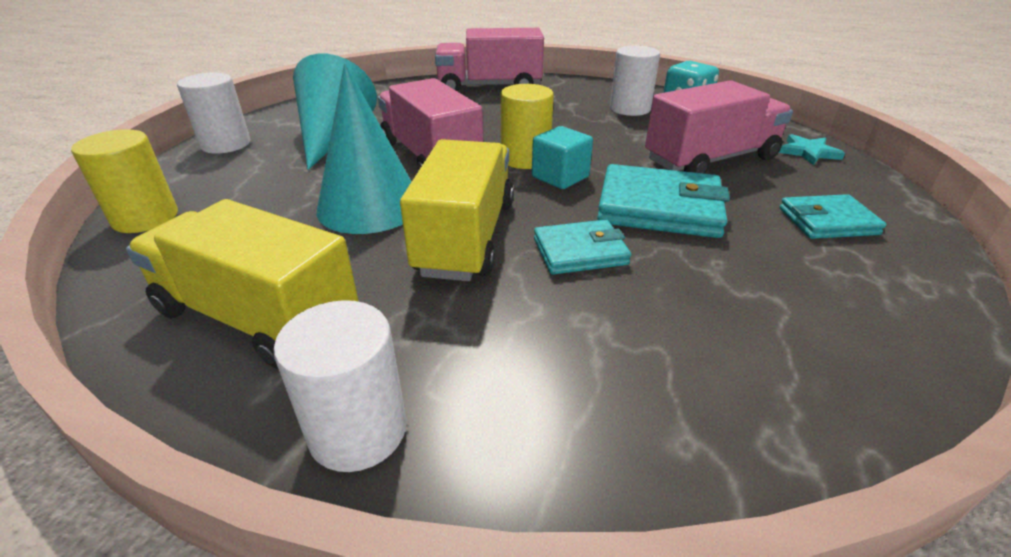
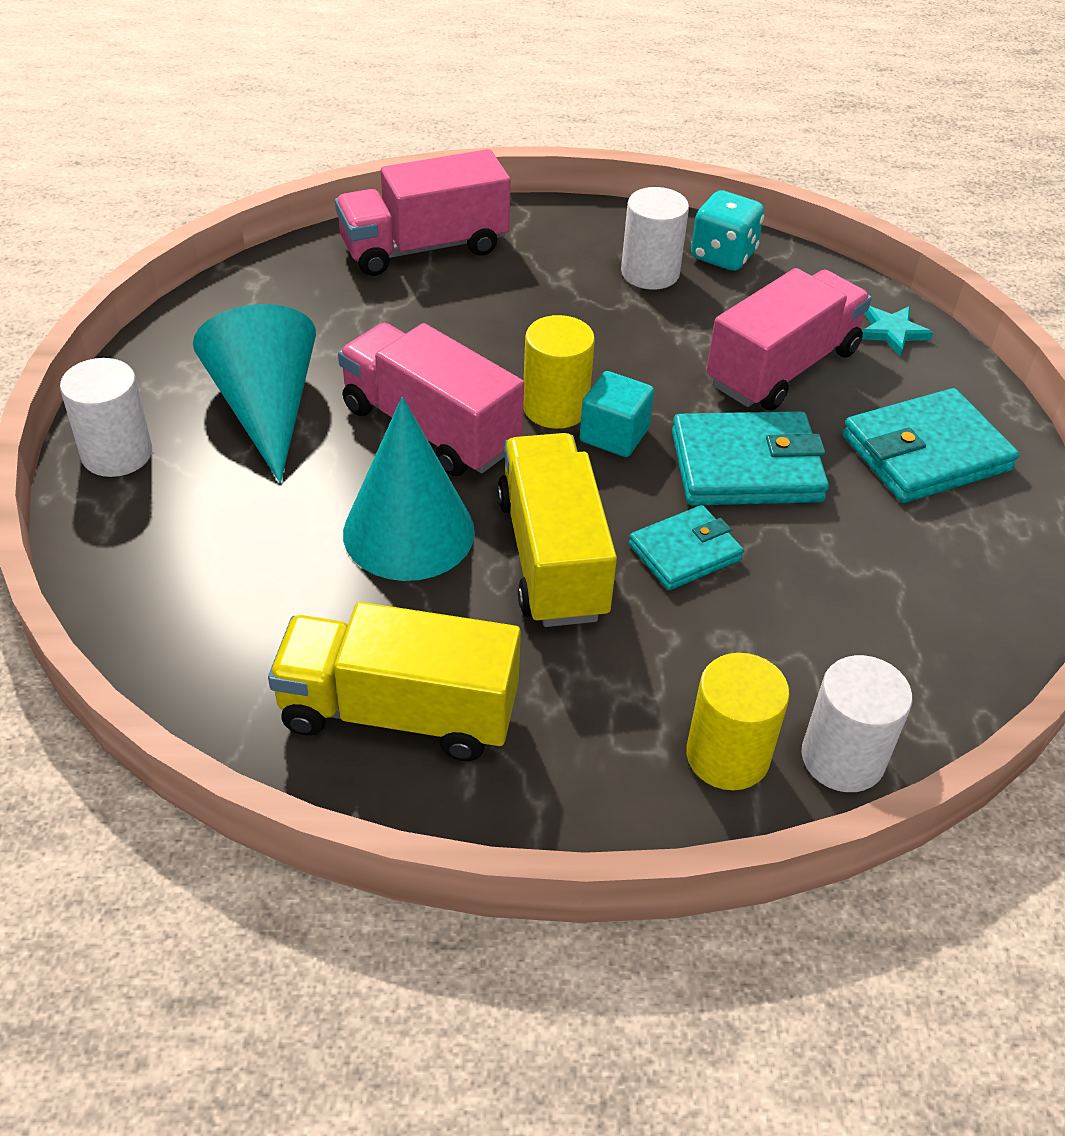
camera: 20 degrees left, 10 degrees up
(145, 218) = (137, 610): yellow cylinder -> yellow cylinder (727, 756)
(358, 430) = (579, 797): white cylinder -> white cylinder (842, 758)
(827, 221) = (925, 453): turquoise wallet -> turquoise wallet, size x1.62

